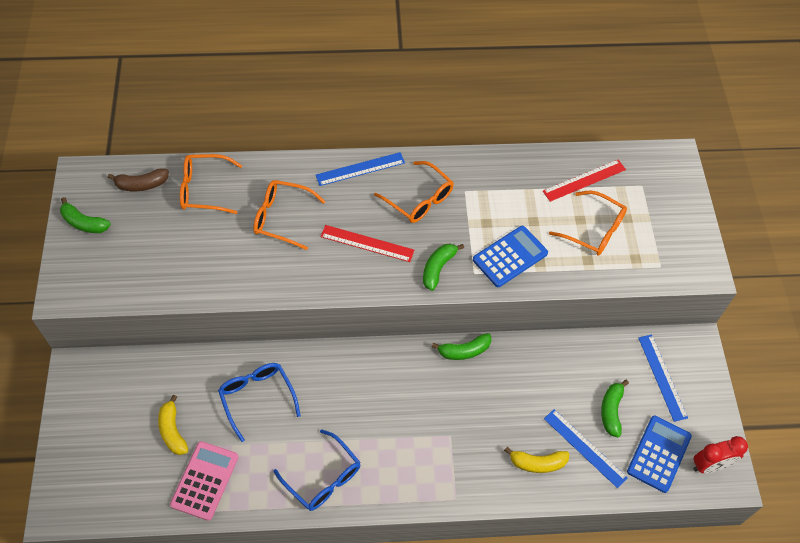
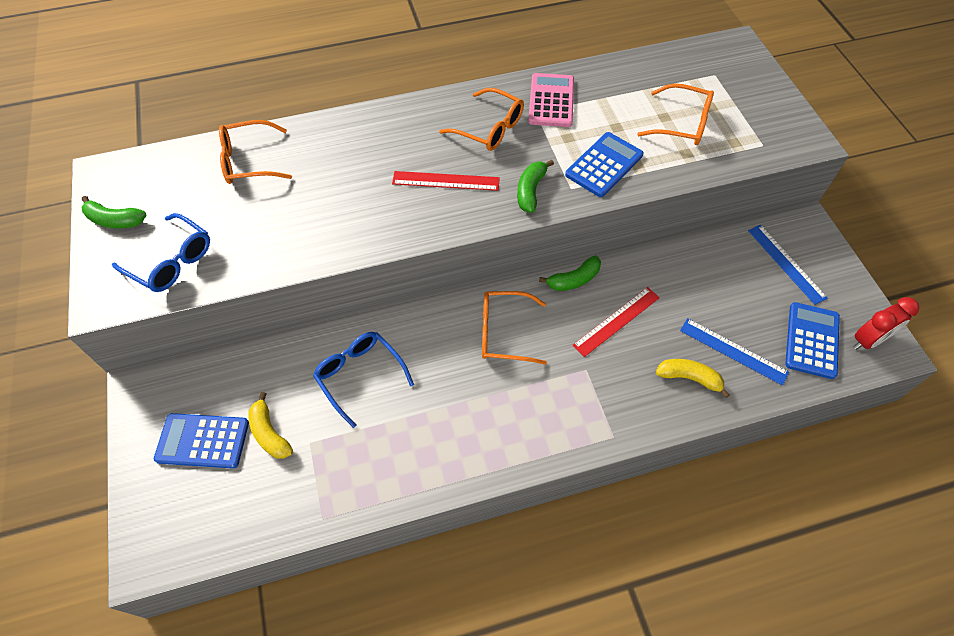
camera: 10 degrees left, 0 degrees up
(118, 425) = (203, 441): none -> blue calculator
(142, 184) = (176, 169): brown banana -> none
(205, 480) = (320, 481): pink calculator -> pink calculator (551, 101)
(282, 218) = (344, 173): orange glasses -> orange glasses (504, 332)
(323, 478) = (457, 447): blue glasses -> blue glasses (171, 261)
(360, 169) = (417, 111): blue ruler -> none
(537, 463) = (689, 378): yellow banana -> yellow banana turned 150 degrees counterclockwise
(584, 180) = (655, 80): red ruler -> red ruler (616, 321)
(611, 411) = (747, 307): green banana -> none

